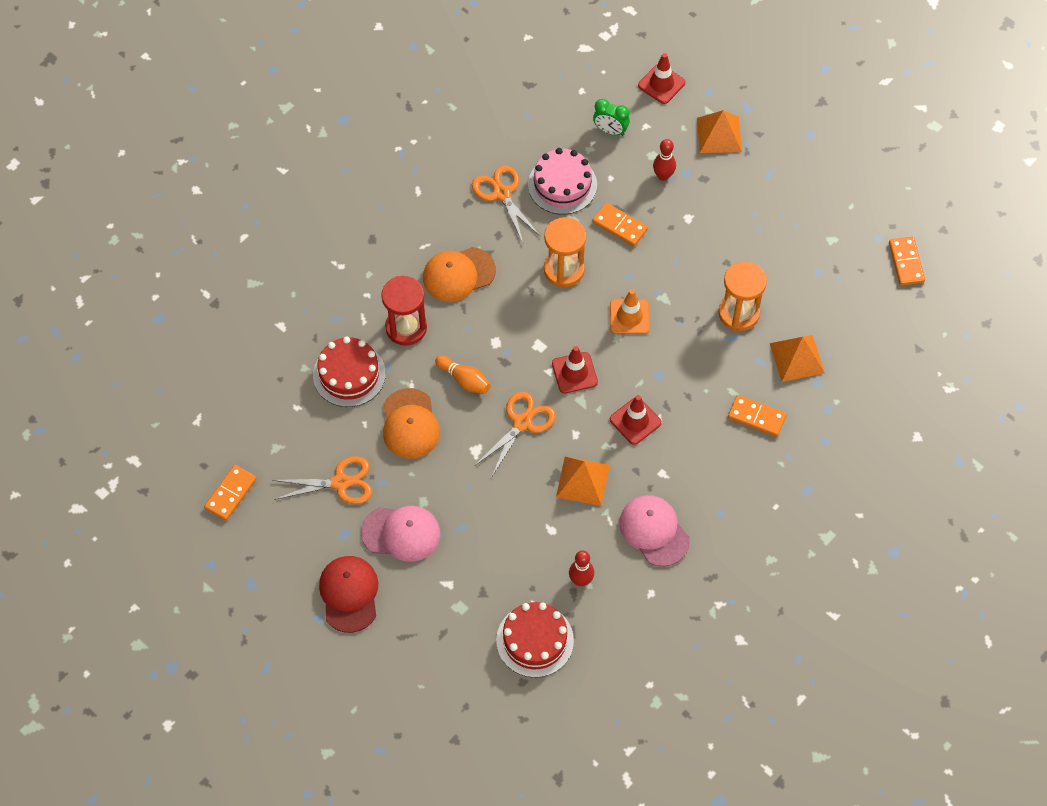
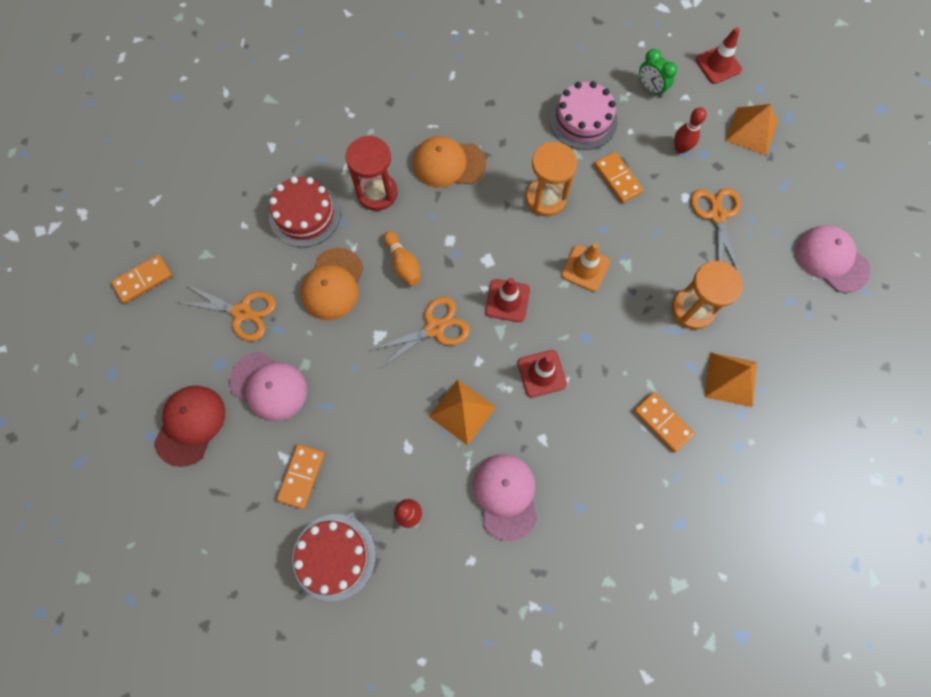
camera: 25 degrees right, 10 degrees up
(501, 193) = (524, 106): orange scissors -> orange scissors (717, 215)
(838, 222) = (831, 259): none -> pink cap
(906, 262) = (885, 328): orange domino -> orange domino (302, 476)

